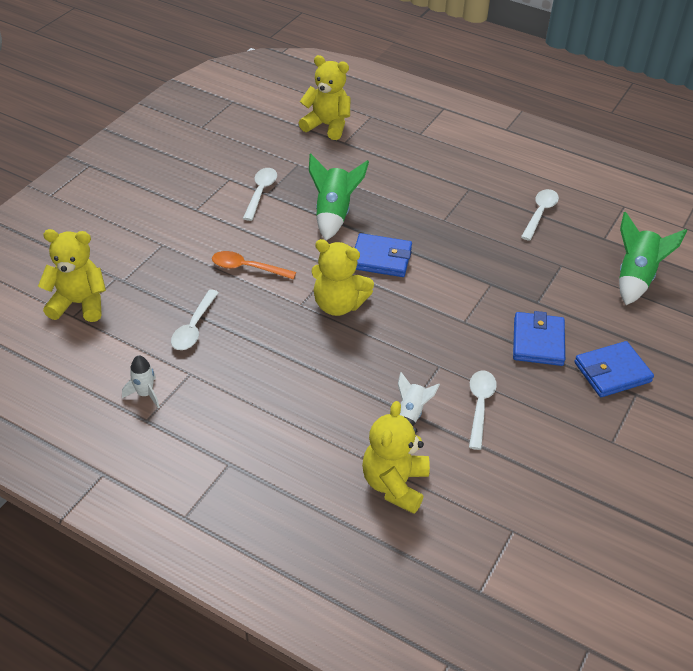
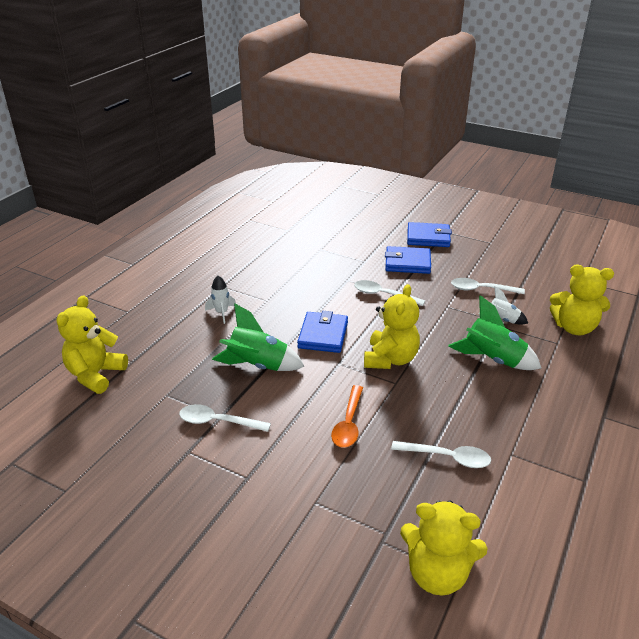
camera: 90 degrees left, 10 degrees down
(79, 303) = (437, 573): yellow teddy bear -> yellow teddy bear turned 75 degrees counterclockwise
(145, 394) = (553, 486): white rocket -> white rocket (221, 313)
(540, 213) = (258, 254): white spoon -> white spoon (383, 295)
(612, 372) = (428, 237): blue wallet -> blue wallet turned 60 degrees counterclockwise
(635, 278) = (331, 222): green rocket -> green rocket (492, 360)

